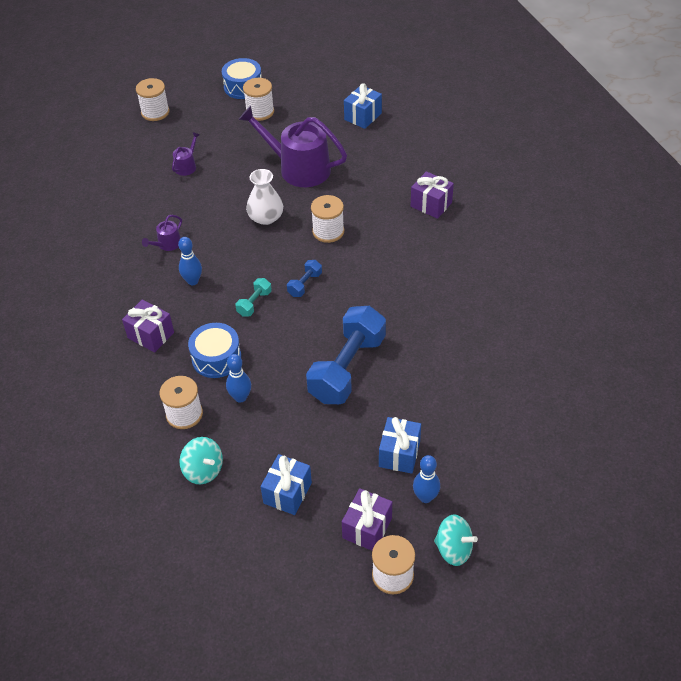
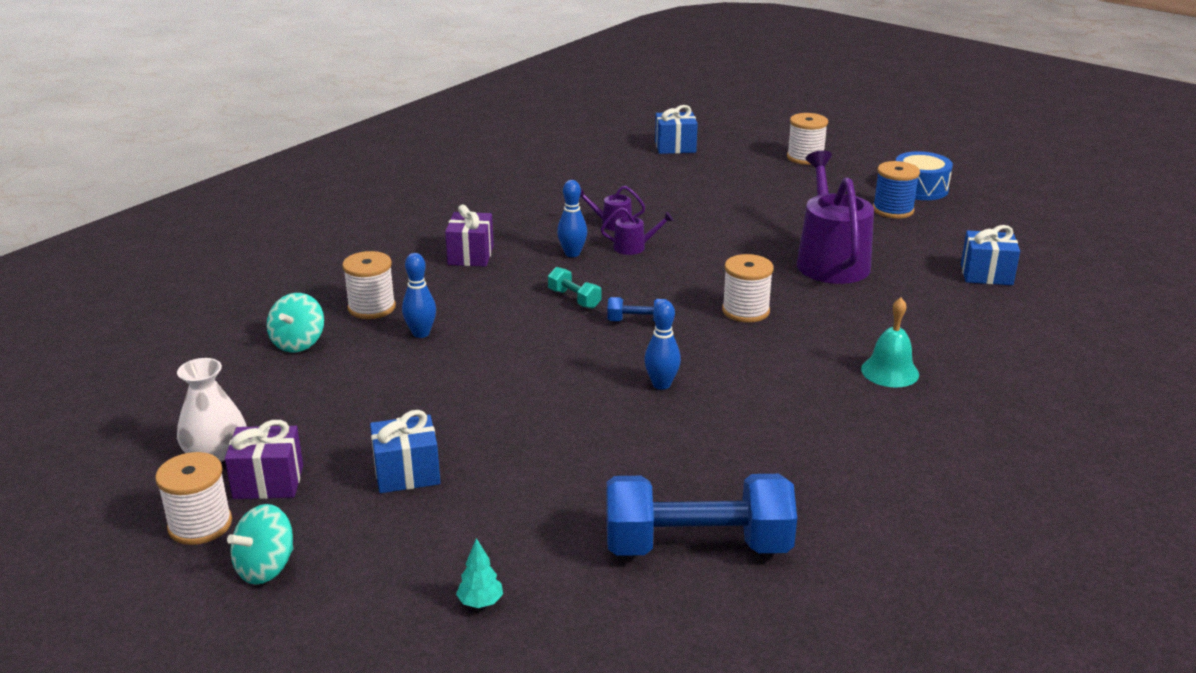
camera: 60 degrees right, 20 degrees down
(187, 166) = (745, 198): purple watering can -> purple watering can (634, 247)
(216, 358) = (469, 301): blue drum -> none
(254, 303) = (574, 299): turquoise dumbbell -> turquoise dumbbell turned 45 degrees clockwise
(260, 112) = (893, 210): white spool -> blue spool
(266, 217) = (721, 265): white vase -> white vase (216, 452)
(287, 493) = (294, 407): blue gift -> blue gift (675, 147)
(347, 368) = (524, 391): blue dumbbell -> blue dumbbell (697, 546)
(425, 497) = (344, 516): blue bowling pin -> blue bowling pin (661, 384)
(431, 204) = (890, 371): purple gift -> turquoise bell
(453, 549) = (266, 567): turquoise spinning top -> turquoise spinning top turned 45 degrees clockwise
(534, 457) = (480, 603): none -> turquoise tree

